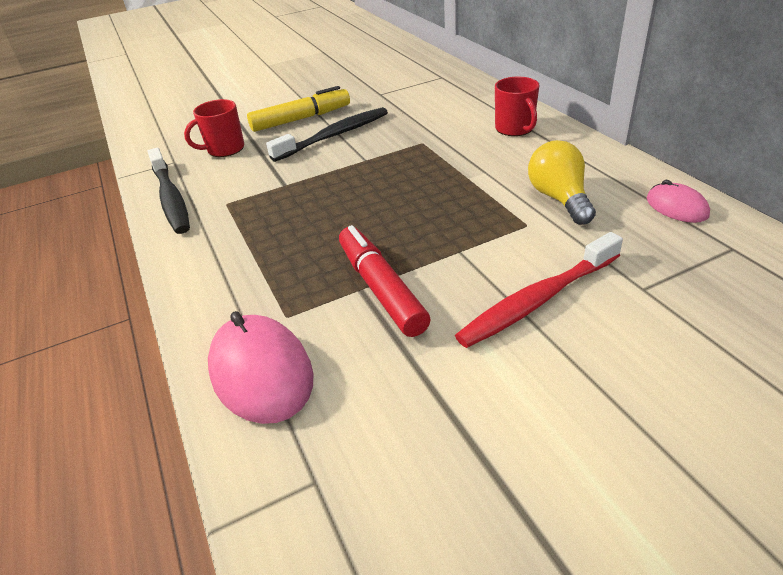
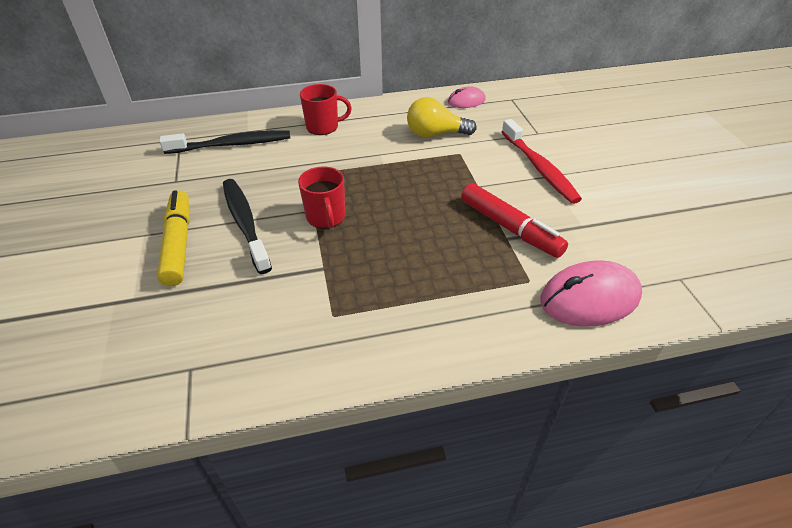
camera: 80 degrees left, 5 degrees up
(171, 198) = (290, 367): black toothbrush -> black toothbrush (232, 145)
(224, 149) = (199, 315): red mug -> red mug (326, 217)
(381, 288) = (510, 228): red marker -> red marker turned 120 degrees counterclockwise

